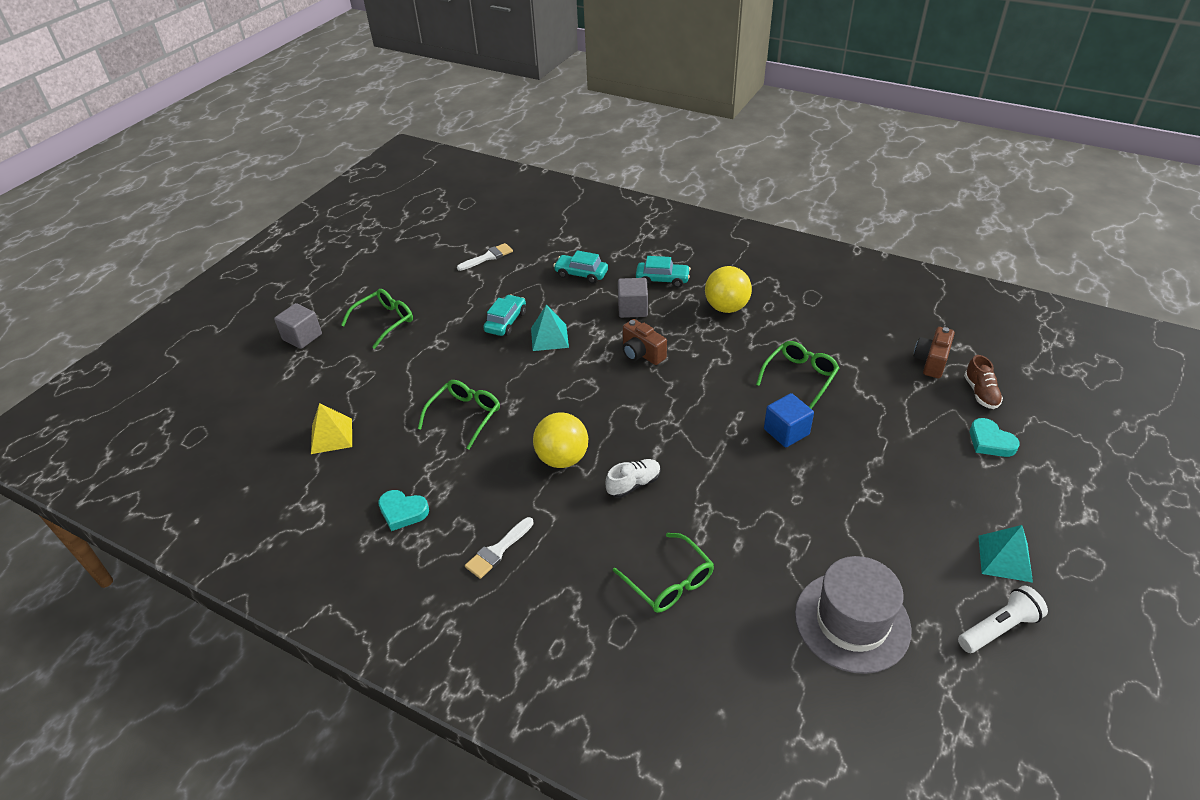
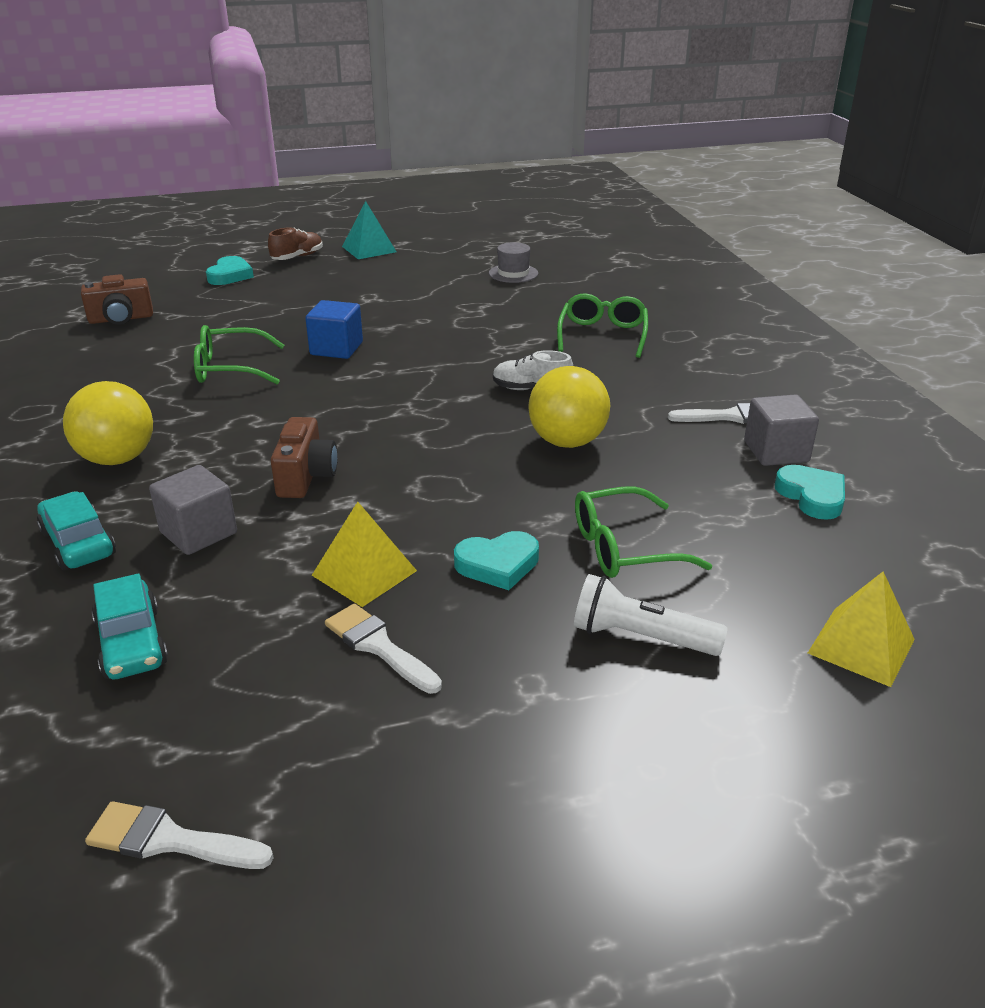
camera: 135 degrees left, 10 degrees down
(302, 337) = (812, 947): grey cube -> grey cube (776, 452)
(384, 321) = (582, 830): green glasses -> none
(506, 322) = (378, 646): turquoise car -> white brush
(506, 373) = (498, 564): none -> turquoise heart
(549, 337) = (364, 573): turquoise pyramid -> yellow pyramid
(852, 621) = (513, 273): grey hat -> grey hat, size x0.50
(980, 393) = (156, 291): brown shoe -> brown shoe (297, 257)
(998, 628) = (439, 240): white flashlight -> white flashlight (641, 637)

